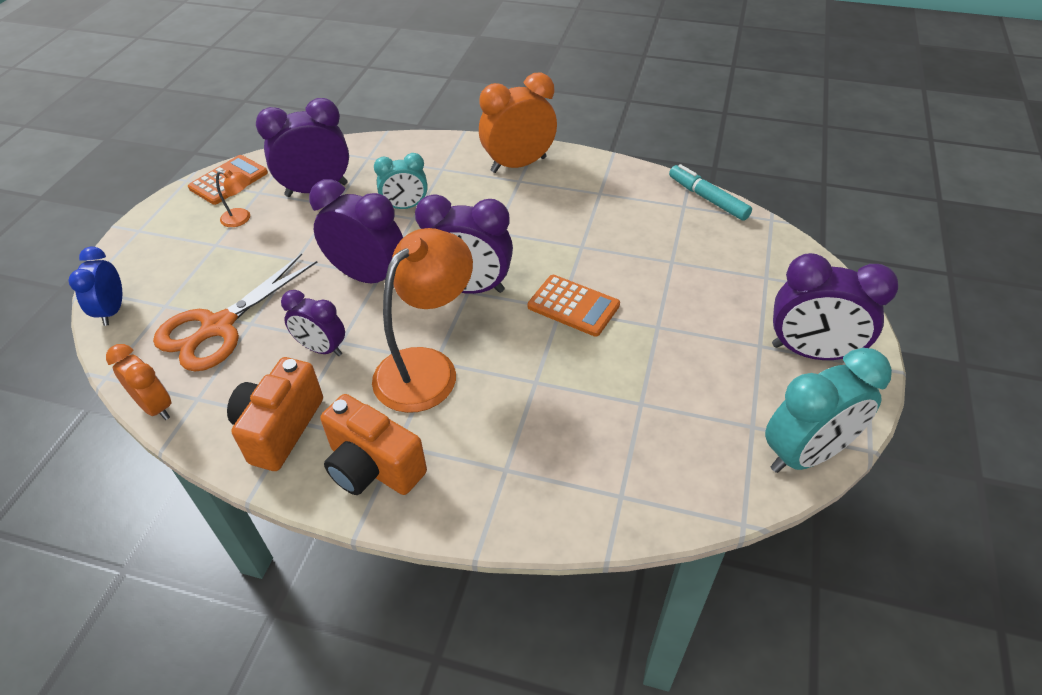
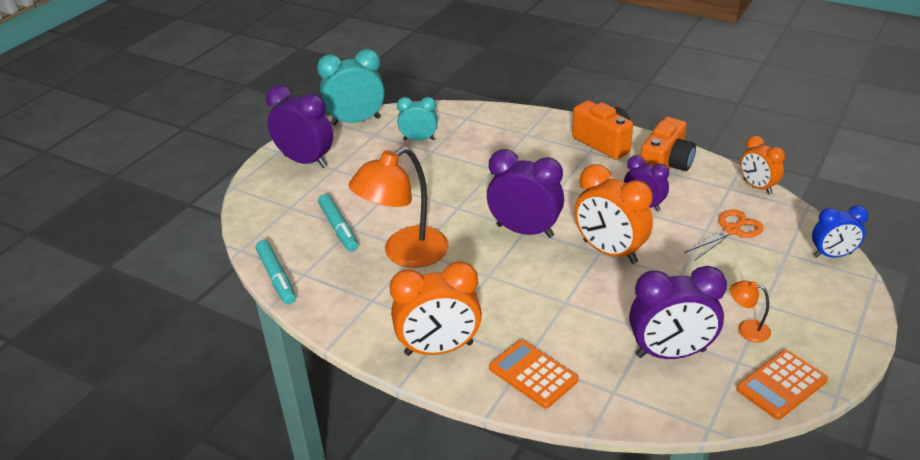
camera: 165 degrees left, 10 degrees down
(112, 311) = (832, 255): blue clock -> blue clock turned 75 degrees clockwise
(218, 327) = (731, 230): orange scissors -> orange scissors, size x0.65
(368, 277) = (610, 252): purple clock -> orange clock
(405, 207) = (572, 315): turquoise clock -> turquoise clock (419, 139)
(427, 367) = (566, 185): orange lamp -> orange lamp (405, 254)
(573, 306) = (447, 208): orange calculator -> orange calculator (533, 374)
(686, 259) = (338, 228): none -> turquoise marker

